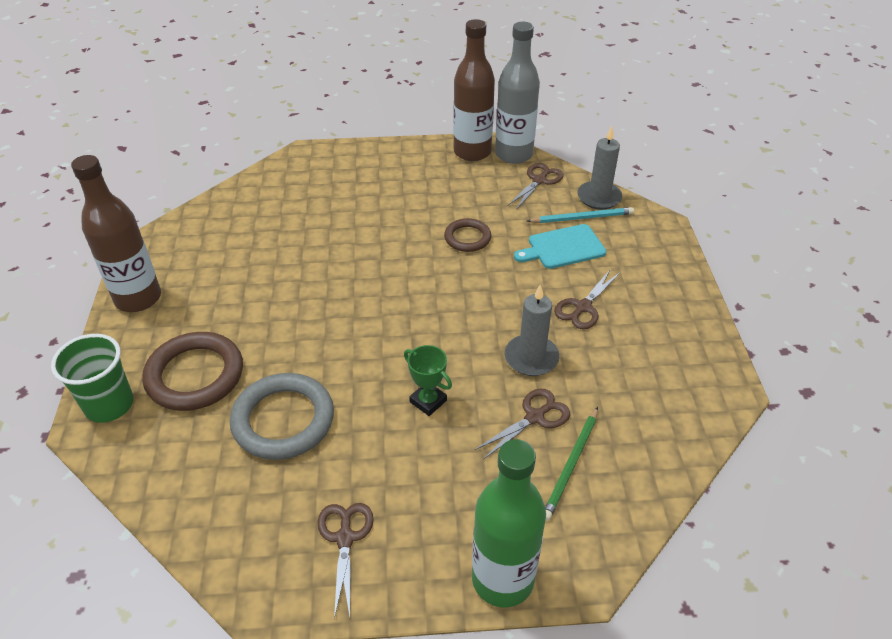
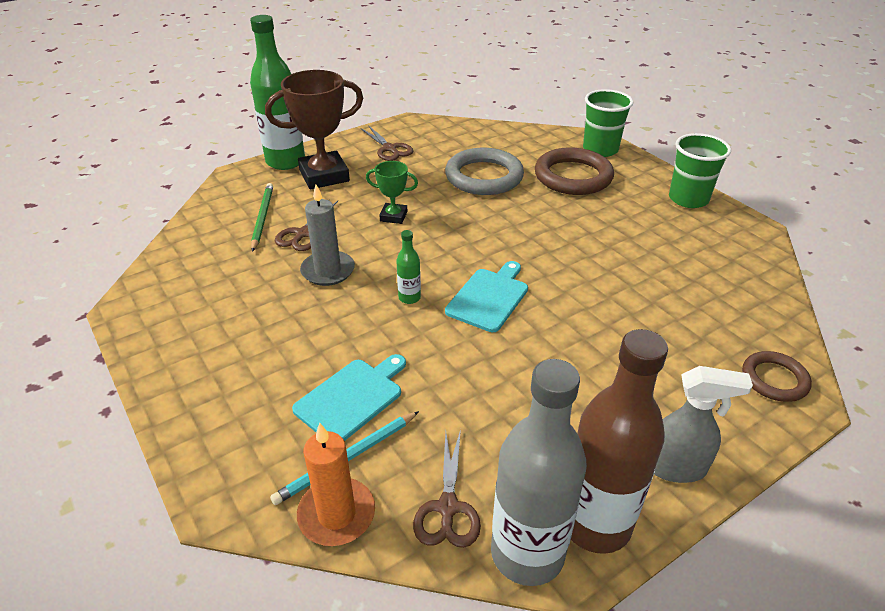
camera: 150 degrees right, 5 degrees down
(138, 298) = (688, 199): brown bottle -> green cup
(409, 155) = (676, 467): none -> grey spray bottle
(415, 278) = (489, 297): none -> turquoise cutting board
(465, 515) = (324, 176): none -> brown trophy
(467, 238) = (475, 363): brown ring -> brown ring (774, 379)
(477, 302) = (409, 298): none -> green bottle
(583, 307) = (297, 333): brown scissors -> none
(599, 197) = (336, 514): grey candle -> orange candle

